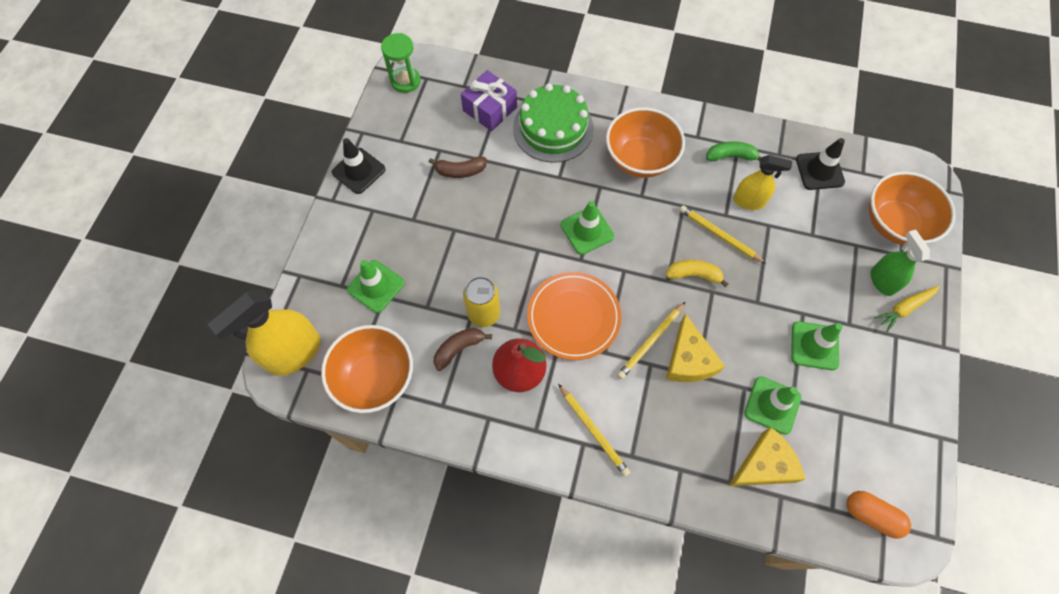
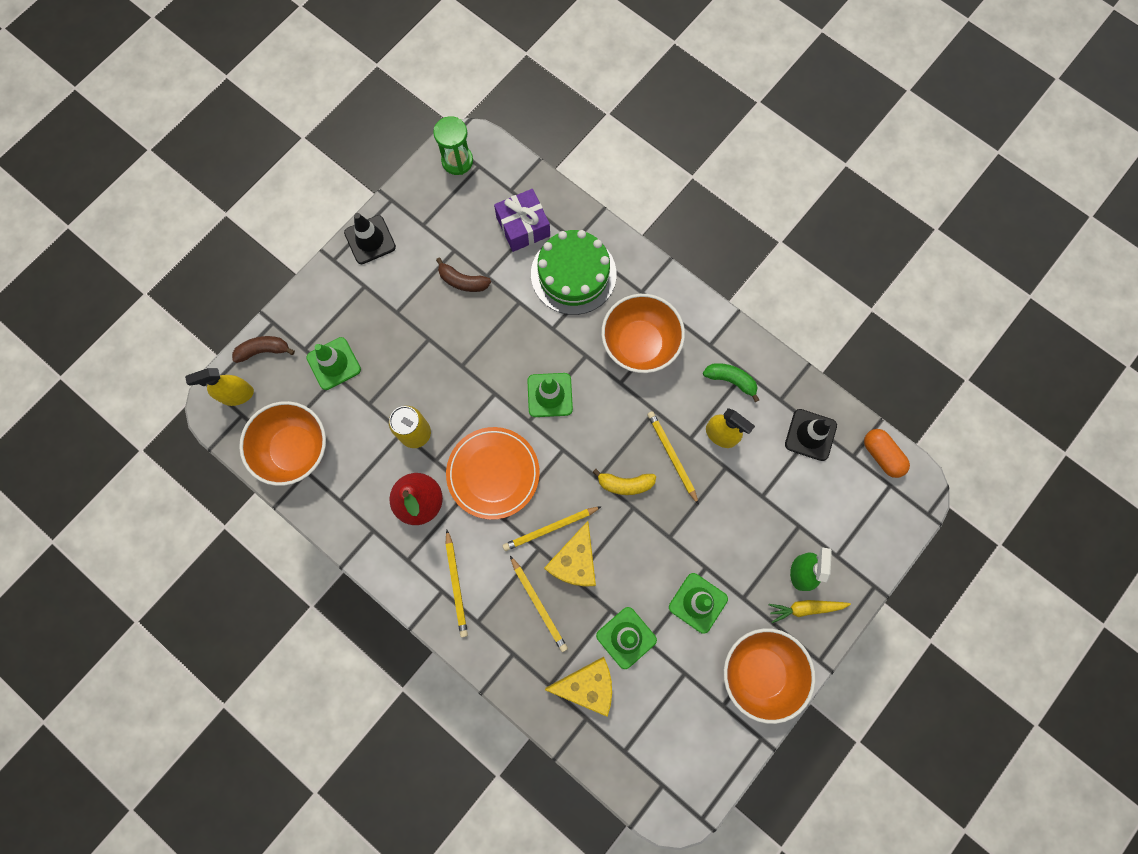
camera: 25 degrees right, 10 degrees up
(294, 353) = (237, 395): yellow spray bottle -> yellow spray bottle, size x0.60
(459, 349) = (378, 456): brown banana -> brown banana (264, 351)
(678, 413) = (538, 604): none -> yellow pencil
(693, 275) = (625, 484): yellow banana -> yellow banana turned 150 degrees clockwise
(871, 515) = (655, 773): orange capsule -> orange capsule (881, 455)
(894, 224) = (851, 522): orange bowl -> orange bowl (760, 672)

